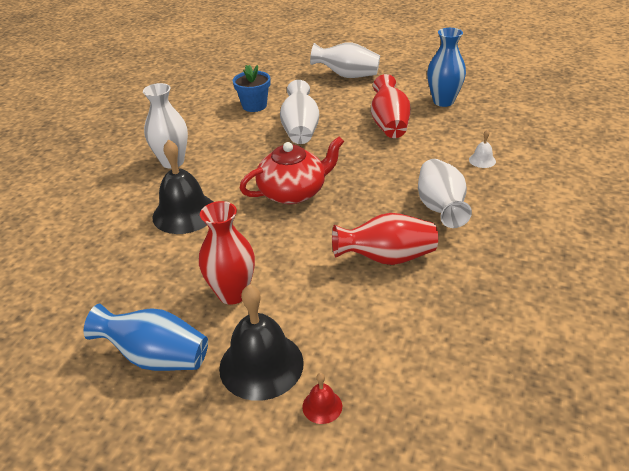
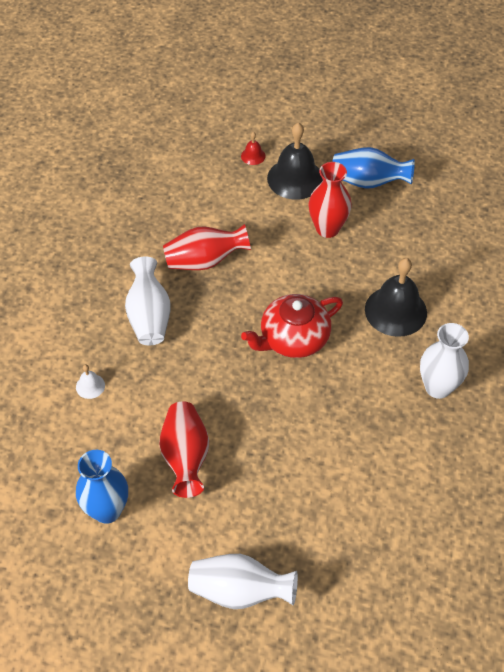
camera: 175 degrees right, 15 degrees up
(254, 106) = (368, 506): blue flower pot -> none
(300, 130) = (297, 447): white vase -> none

